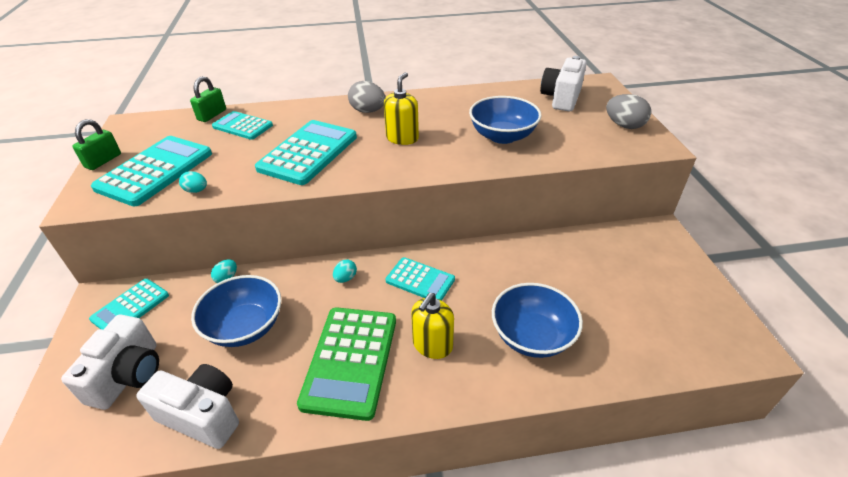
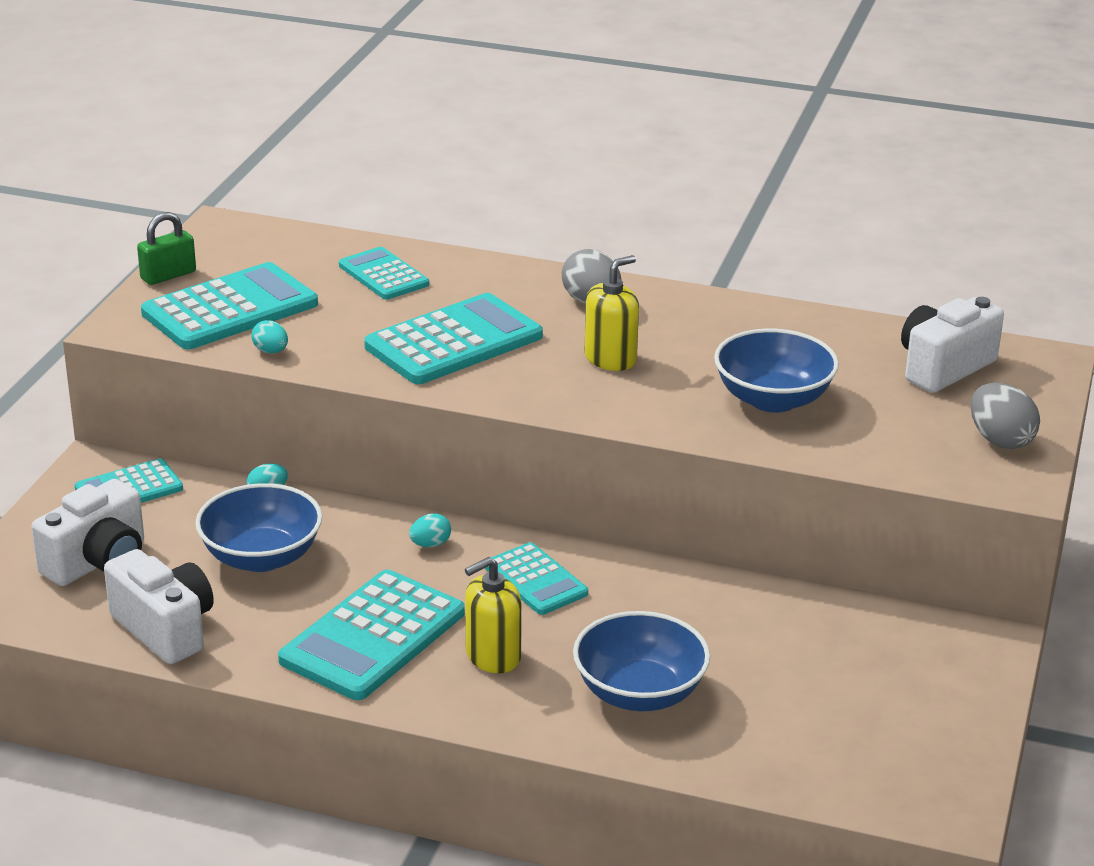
camera: 25 degrees right, 10 degrees down
(212, 115) = (348, 245): green padlock -> none
(350, 361) = (373, 637): green calculator -> turquoise calculator

